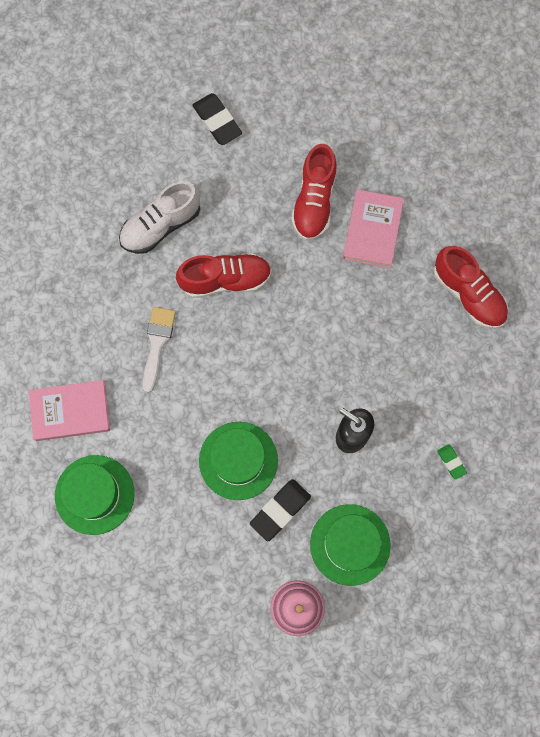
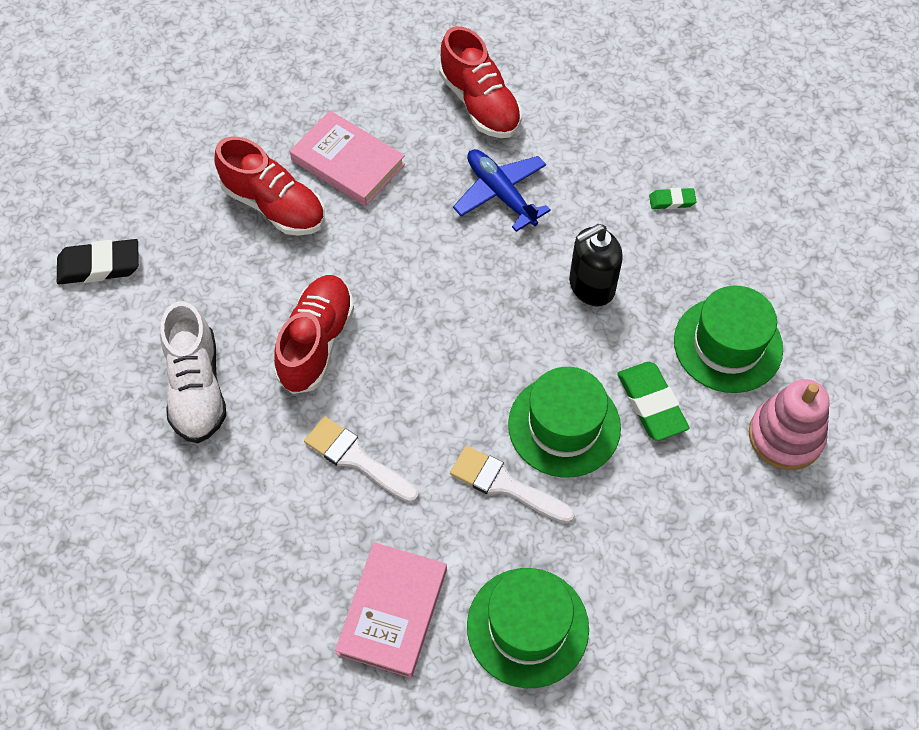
camera: 65 degrees left, 15 degrees down
(180, 441) = (504, 485): none -> white brush
(280, 510) = (651, 404): black eraser -> green eraser
(398, 342) = (500, 193): none -> blue plane
(468, 294) = (479, 103): red shoe -> red shoe turned 75 degrees clockwise

